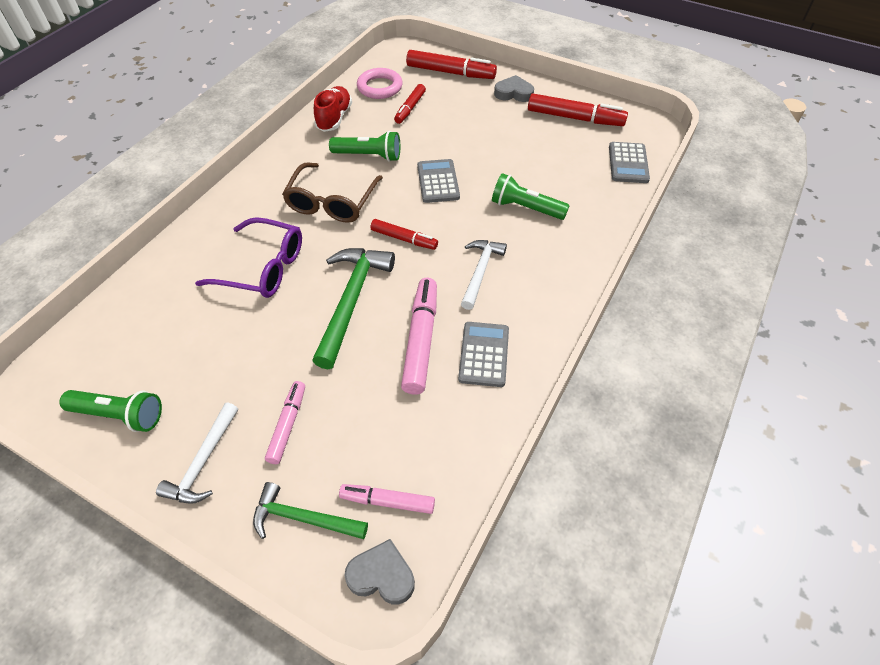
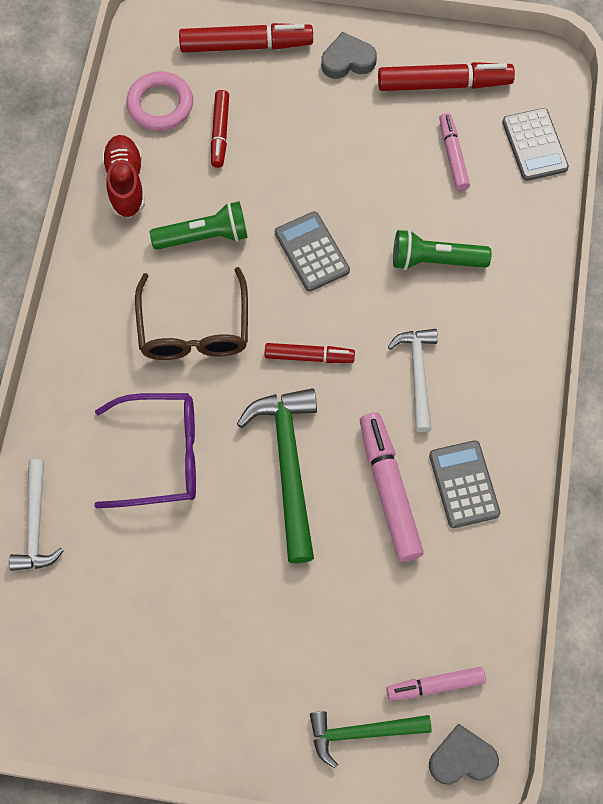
camera: 20 degrees left, 15 degrees up
(120, 415) = (109, 696): green flashlight -> none
(203, 462) = (230, 713): white hammer -> white hammer (36, 525)
(288, 425) = (295, 642): pink marker -> pink marker (453, 155)

